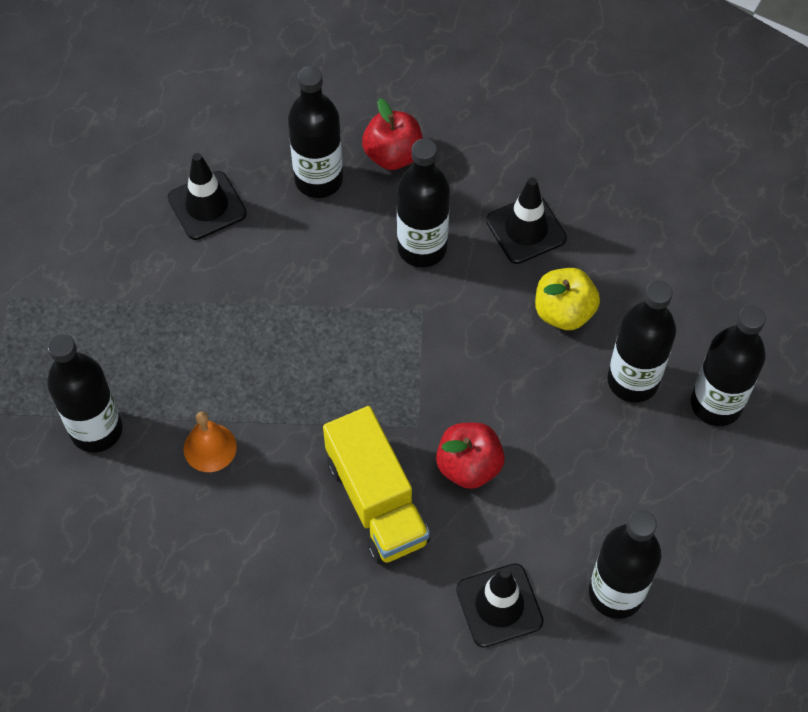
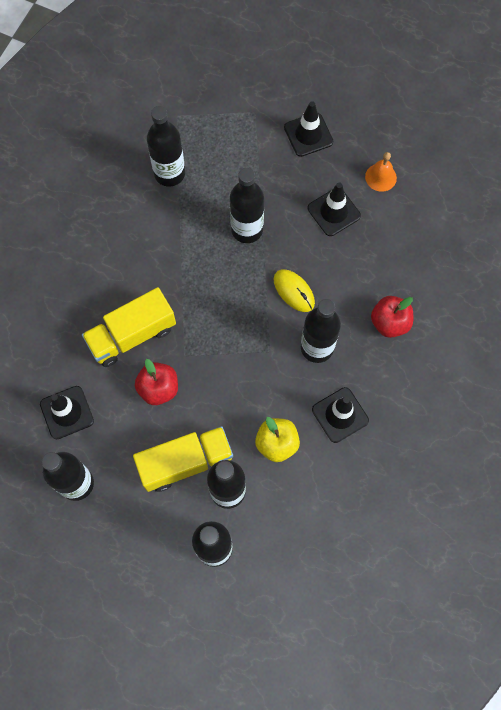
camera: 85 degrees right, 10 degrees up
(67, 226) = (308, 135): none -> black traffic cone
(210, 447) = (162, 236): orange bell -> orange bell (380, 177)
(318, 180) = (363, 277): black bottle -> black bottle (247, 229)
(329, 270) = (294, 291): none -> yellow mouse
(588, 434) = (186, 462): none -> yellow truck

